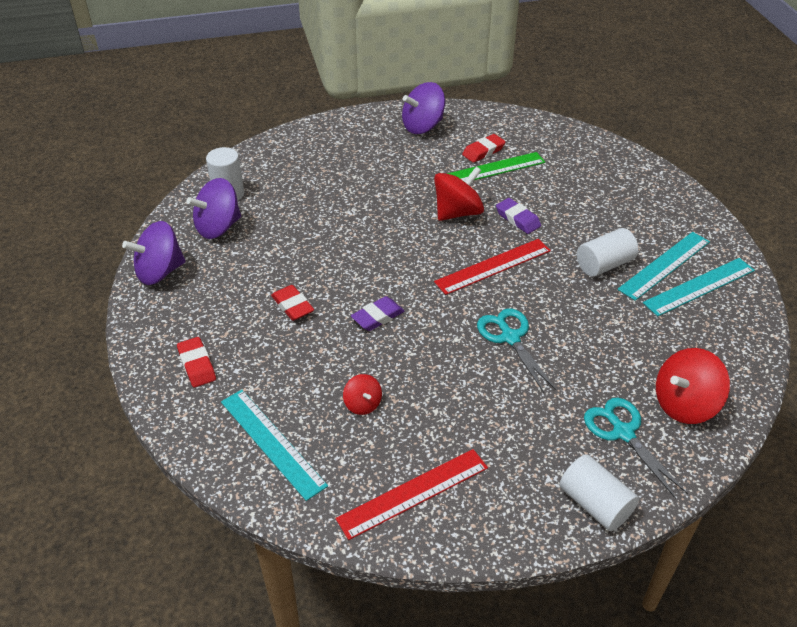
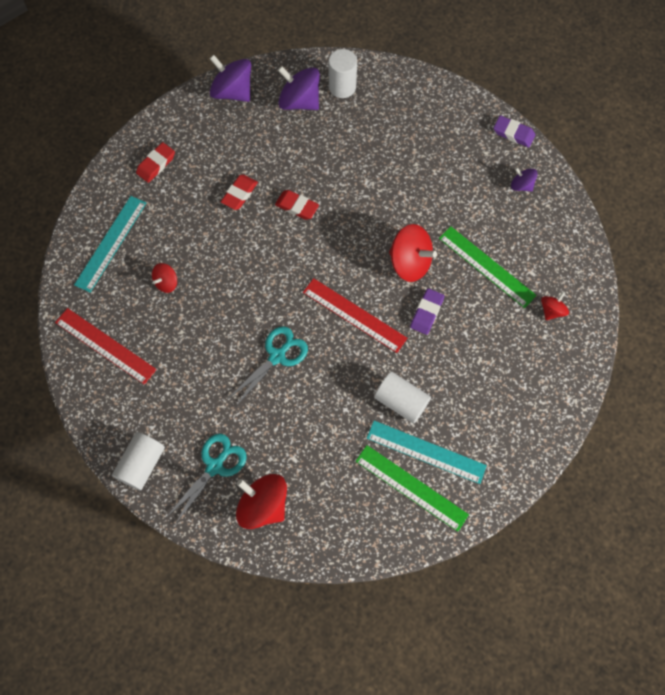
camera: 65 degrees right, 25 degrees up
(377, 317) = (255, 255): purple eraser -> purple eraser (513, 133)
(423, 126) = (521, 185): purple spinning top -> purple spinning top, size x0.54
(483, 151) = (511, 250): red eraser -> red eraser (297, 206)
(555, 149) = (551, 310): none -> red spinning top
(699, 286) = (411, 487): turquoise ruler -> green ruler

